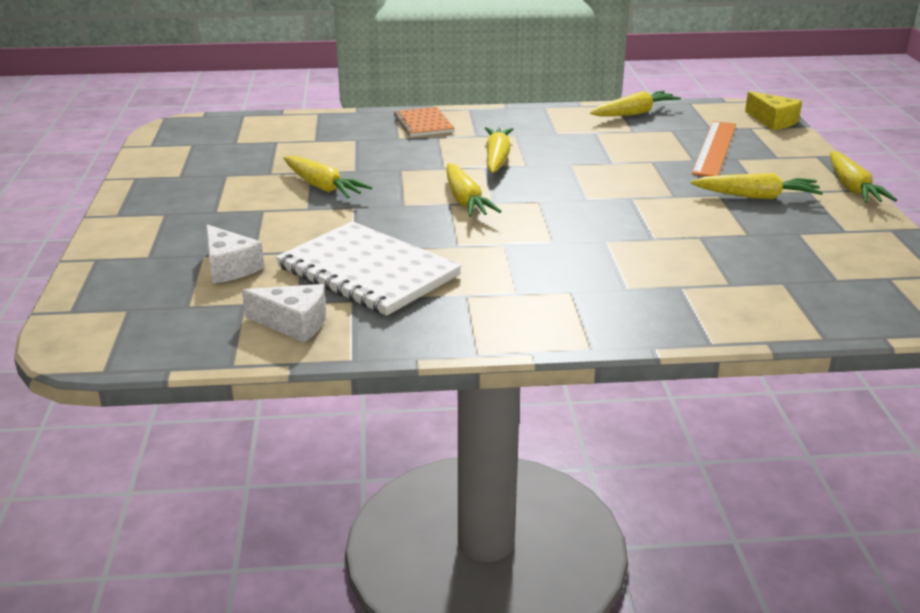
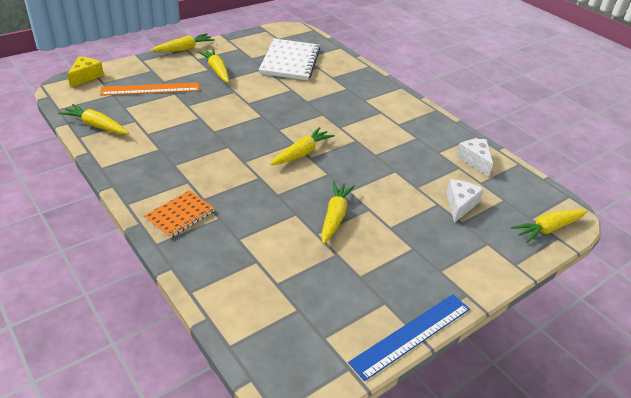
camera: 125 degrees left, 10 degrees up
(130, 175) = (412, 335): none -> blue ruler
(368, 271) = (411, 157): white notebook -> white notebook (290, 61)
(497, 158) = (226, 160): yellow carrot -> yellow carrot (548, 229)

